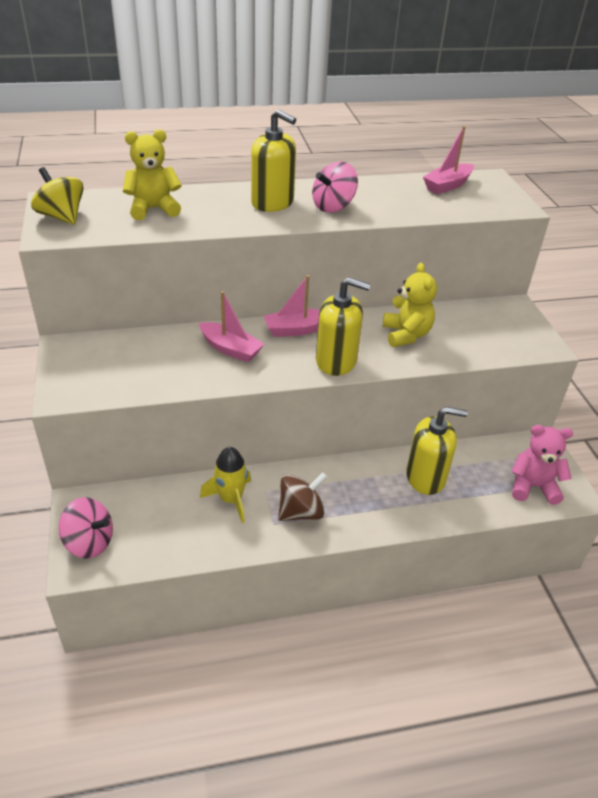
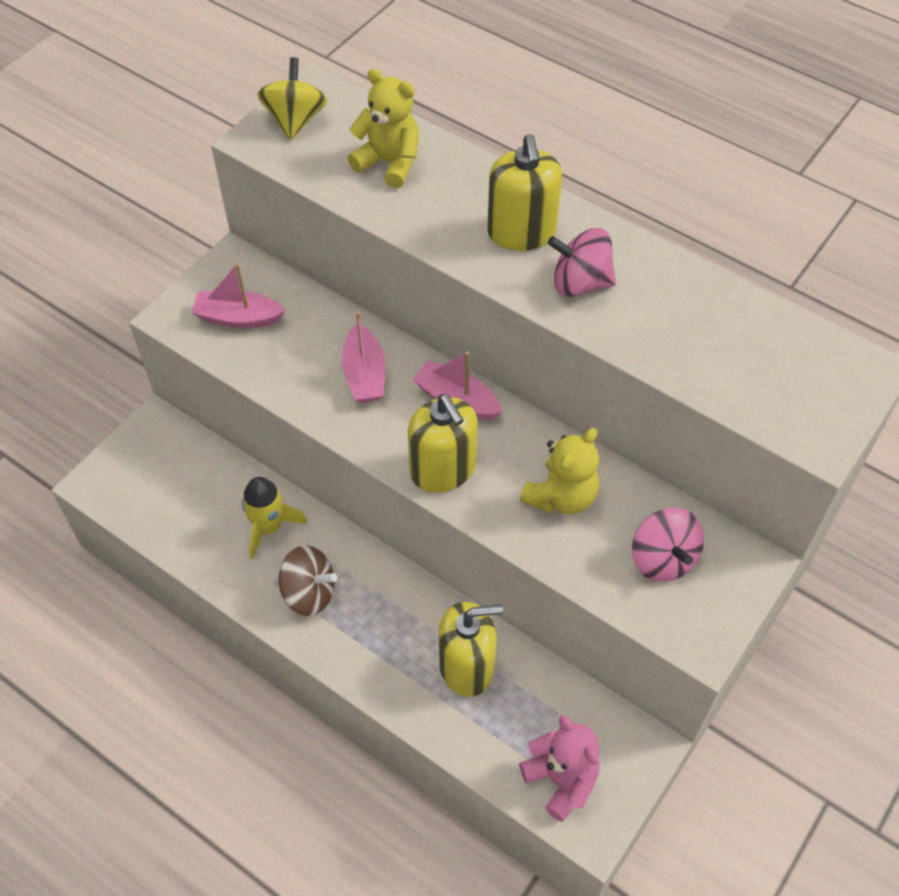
camera: 50 degrees right, 15 degrees up
(89, 542) = (124, 469): pink spinning top -> pink spinning top (663, 559)
(426, 477) = (467, 666): yellow soap dispenser -> yellow soap dispenser turned 60 degrees counterclockwise
(447, 185) = (779, 343): pink boat -> pink boat (238, 318)

